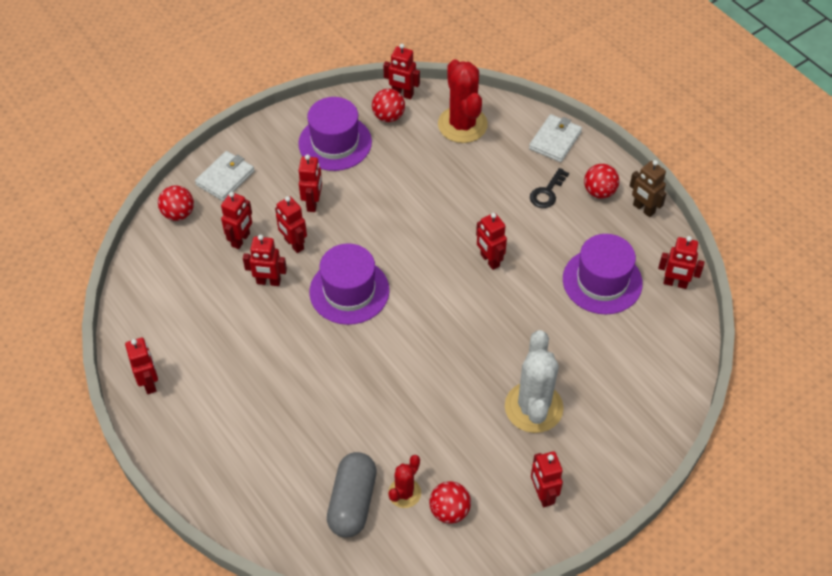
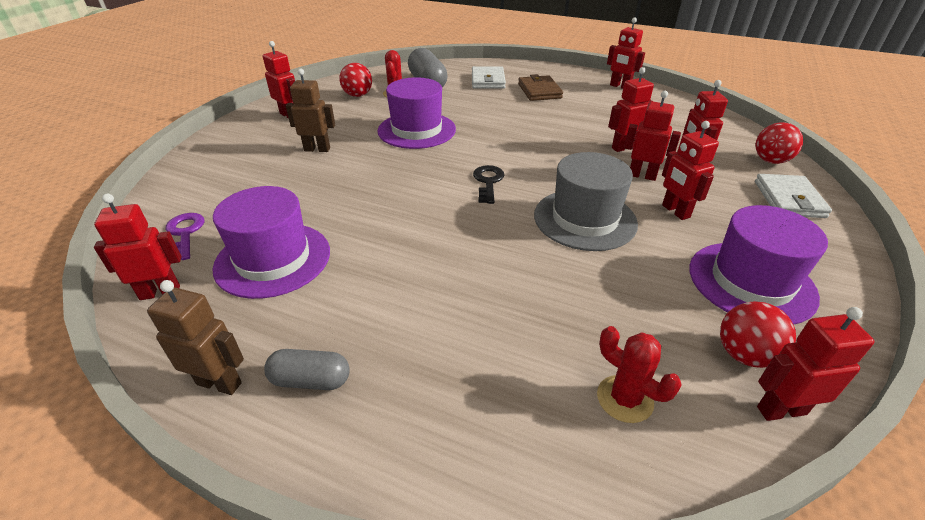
camera: 150 degrees right, 15 degrees down
(243, 417) = (539, 91): none -> brown wallet
(349, 291) = (548, 163): purple hat -> purple hat (416, 130)
(379, 224) = (585, 219): none -> grey hat
(462, 125) = (624, 399): red cactus -> red cactus, size x0.54
(489, 260) = (430, 231): red robot -> none
(533, 407) = (317, 149): white cactus -> brown robot
(547, 192) = (401, 341): black key -> black key (488, 182)
(555, 140) = (438, 451): white wallet -> white wallet (488, 80)
(599, 192) = (311, 380): red ball -> grey capsule
(660, 335) = (185, 233): none -> purple key

